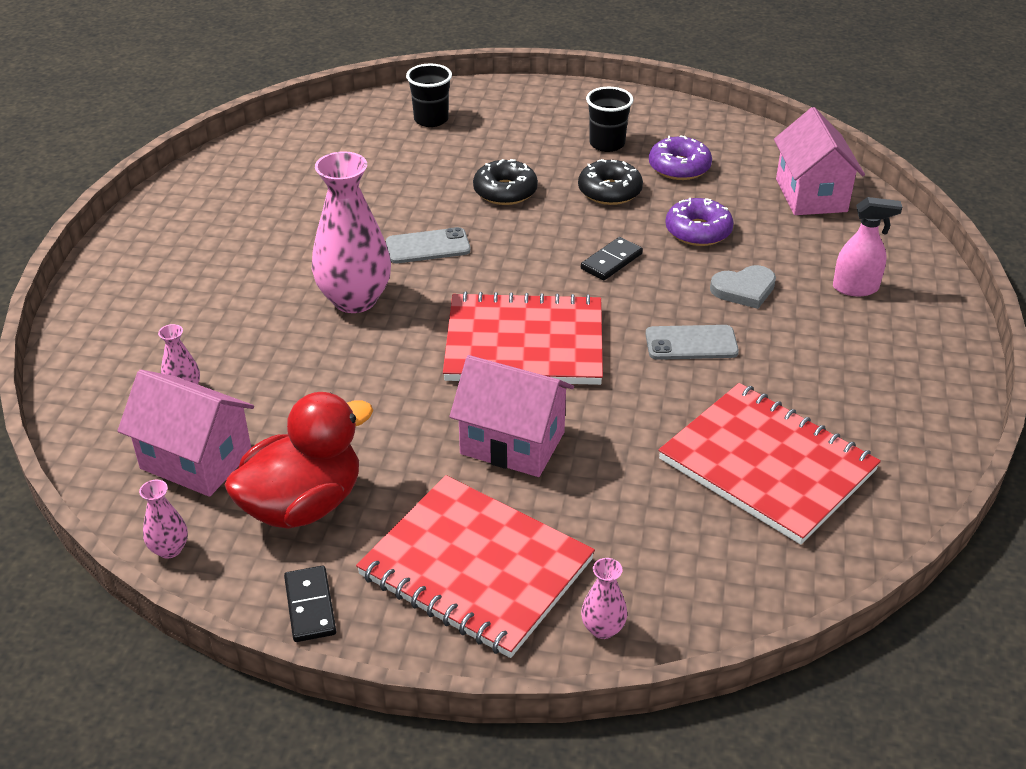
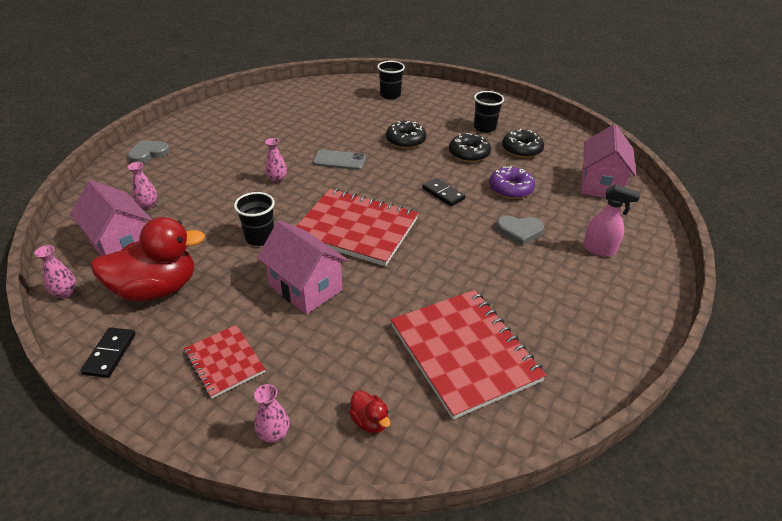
camera: 20 degrees right, 0 degrees up
(112, 309) = (148, 154): none -> grey heart
(355, 300) = (277, 179): pink vase -> pink vase, size x0.45
(396, 393) = (260, 238): none -> black cup
(476, 568) = (224, 362): red notebook -> red notebook, size x0.54
(611, 261) = (443, 194): black domino -> black domino turned 75 degrees clockwise
(679, 167) = (521, 150): purple donut -> black donut
(691, 343) = (462, 256): grey phone -> none
(706, 577) = (370, 421): none -> red duck

